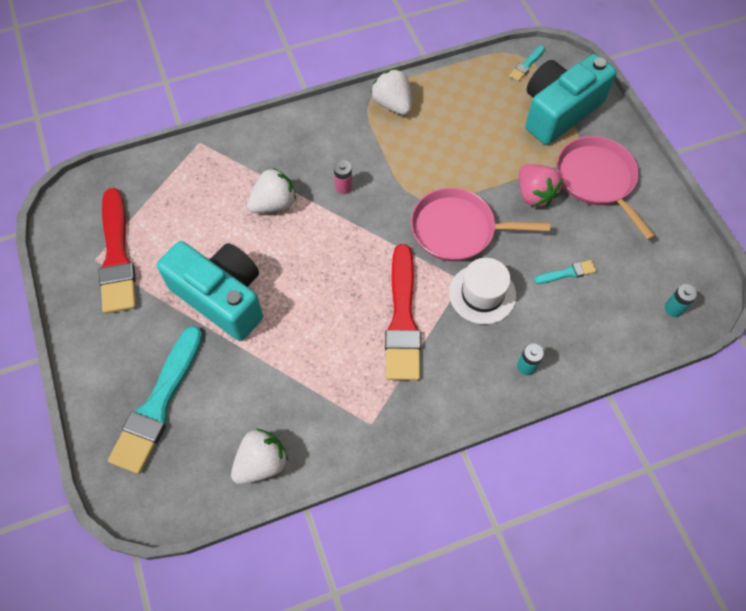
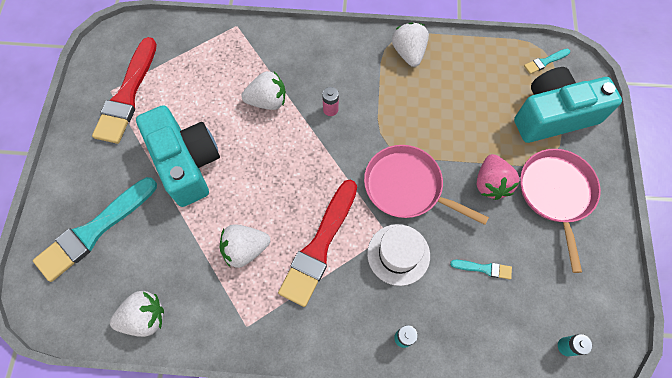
camera: 25 degrees right, 5 degrees up
(330, 353) = (245, 249): none -> white strawberry

